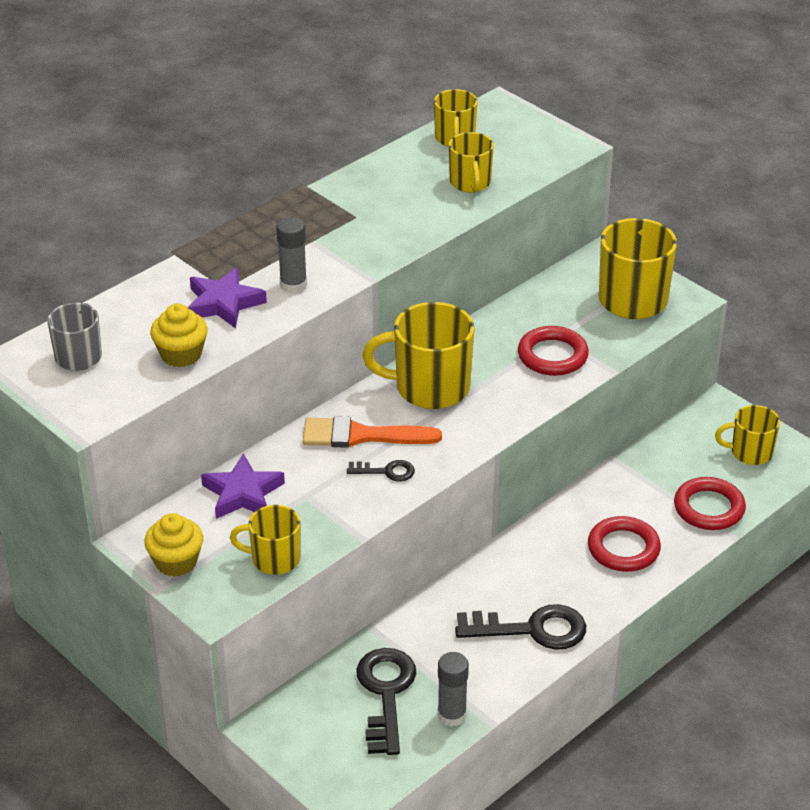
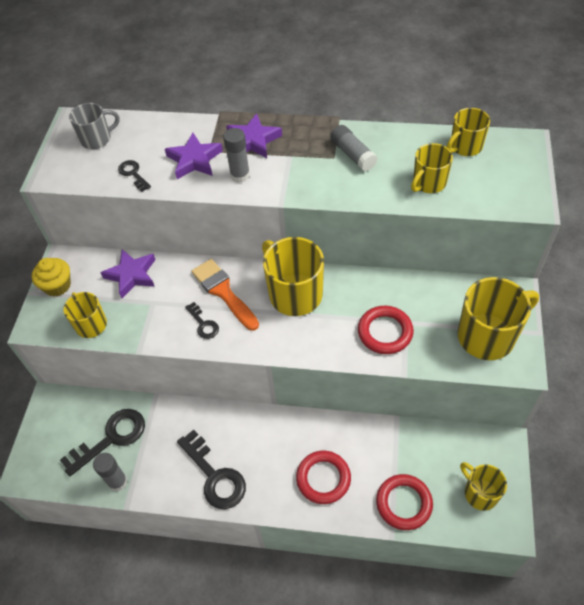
camera: 55 degrees right, 15 degrees up
(181, 354) = (133, 174): yellow cupcake -> black key
(254, 252) = (253, 141): none -> purple star
(369, 204) = (353, 155): none -> grey glue stick

